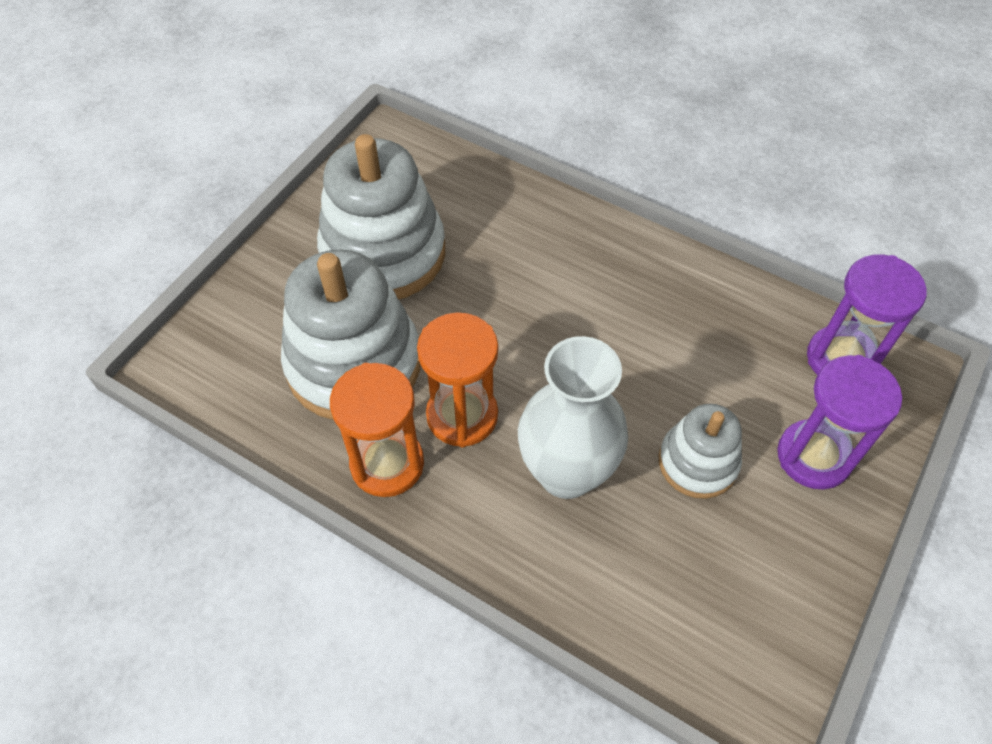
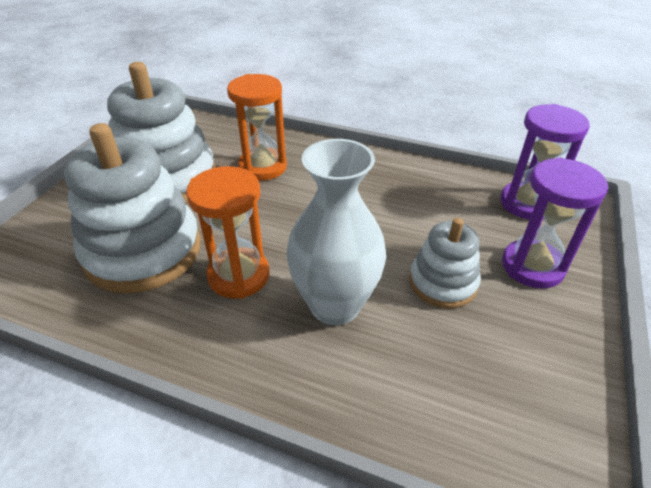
camera: 10 degrees left, 15 degrees down
(387, 464) = (173, 320): orange hourglass -> orange hourglass (263, 167)

